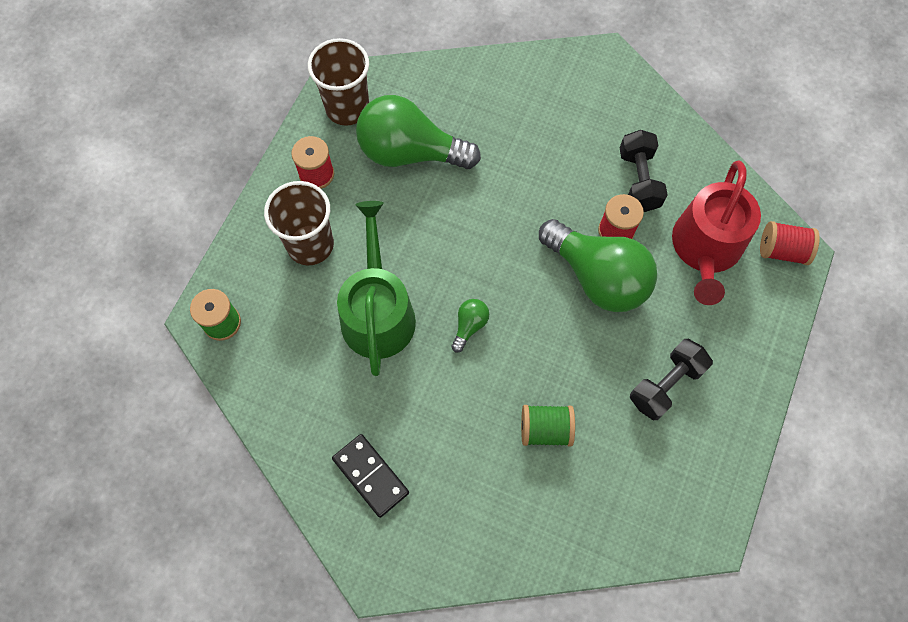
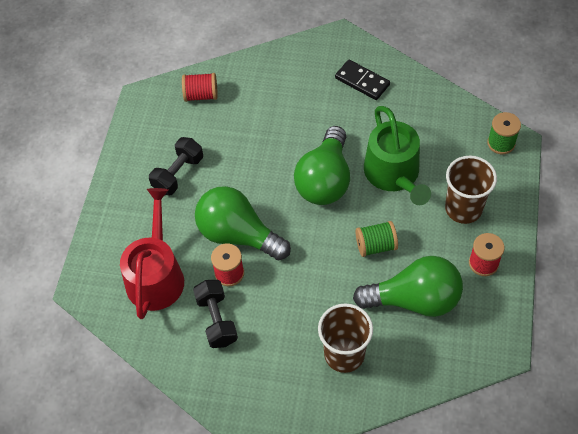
camera: 170 degrees right, 10 degrees down
(347, 108) = (483, 327): brown cup -> brown cup (344, 354)
(469, 326) = (325, 180): green light bulb -> green light bulb, size x2.37
(545, 429) = (256, 130): green spool -> green spool (376, 245)
(782, 250) = (95, 288): red spool -> red spool (201, 95)

